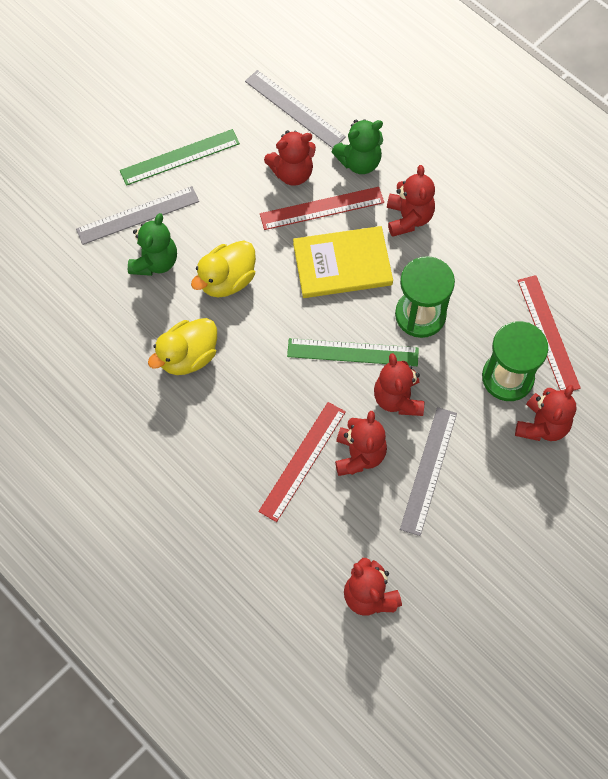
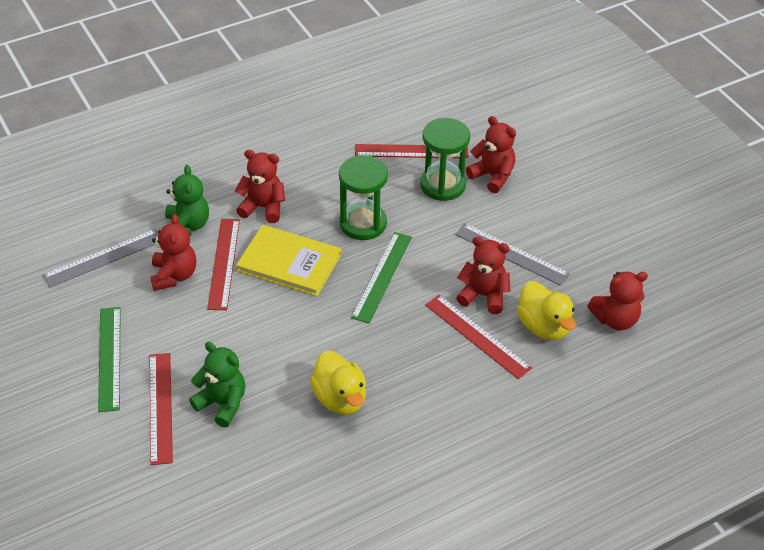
camera: 75 degrees left, 20 degrees down
(138, 215) = (160, 407): grey ruler -> red ruler
(227, 280) = (269, 350): yellow duck -> yellow duck (543, 326)
(342, 264) = (289, 263): yellow book -> yellow book turned 75 degrees counterclockwise
(398, 398) = (438, 257): red teddy bear -> none

